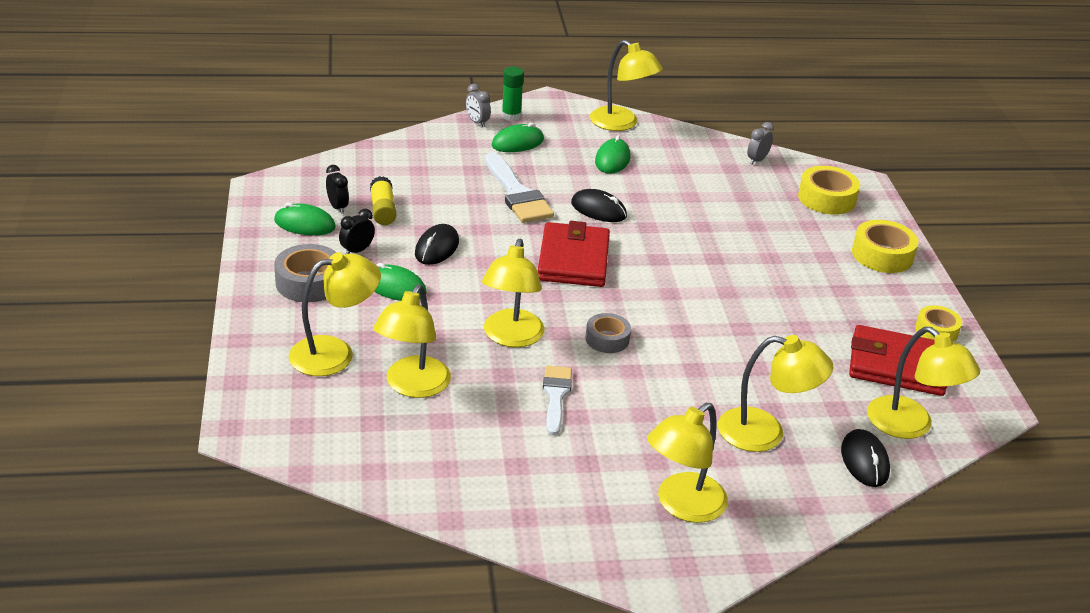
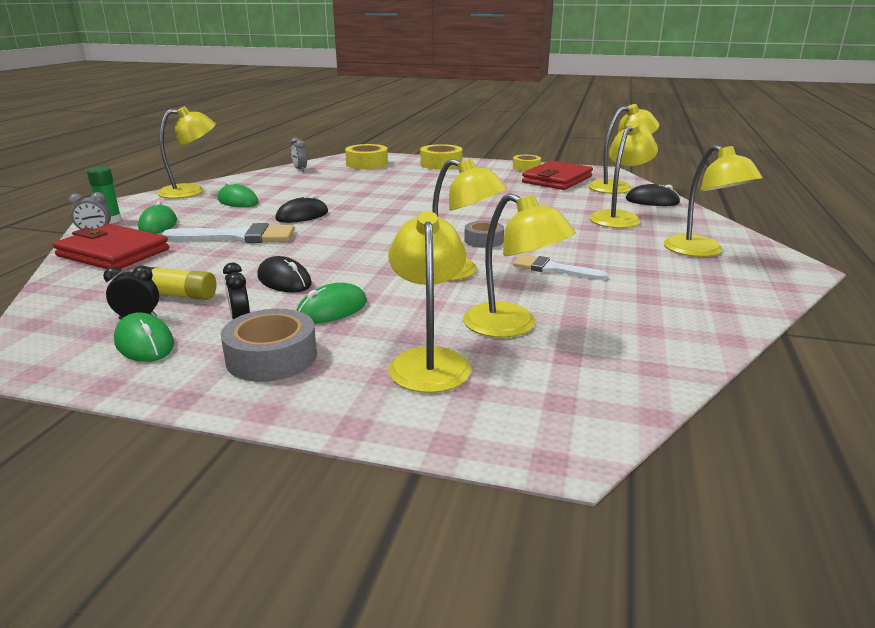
camera: 65 degrees left, 10 degrees down
(304, 224) = (144, 343): green mouse -> green mouse turned 75 degrees counterclockwise
(573, 260) = (363, 234): red wallet -> red wallet (113, 253)

